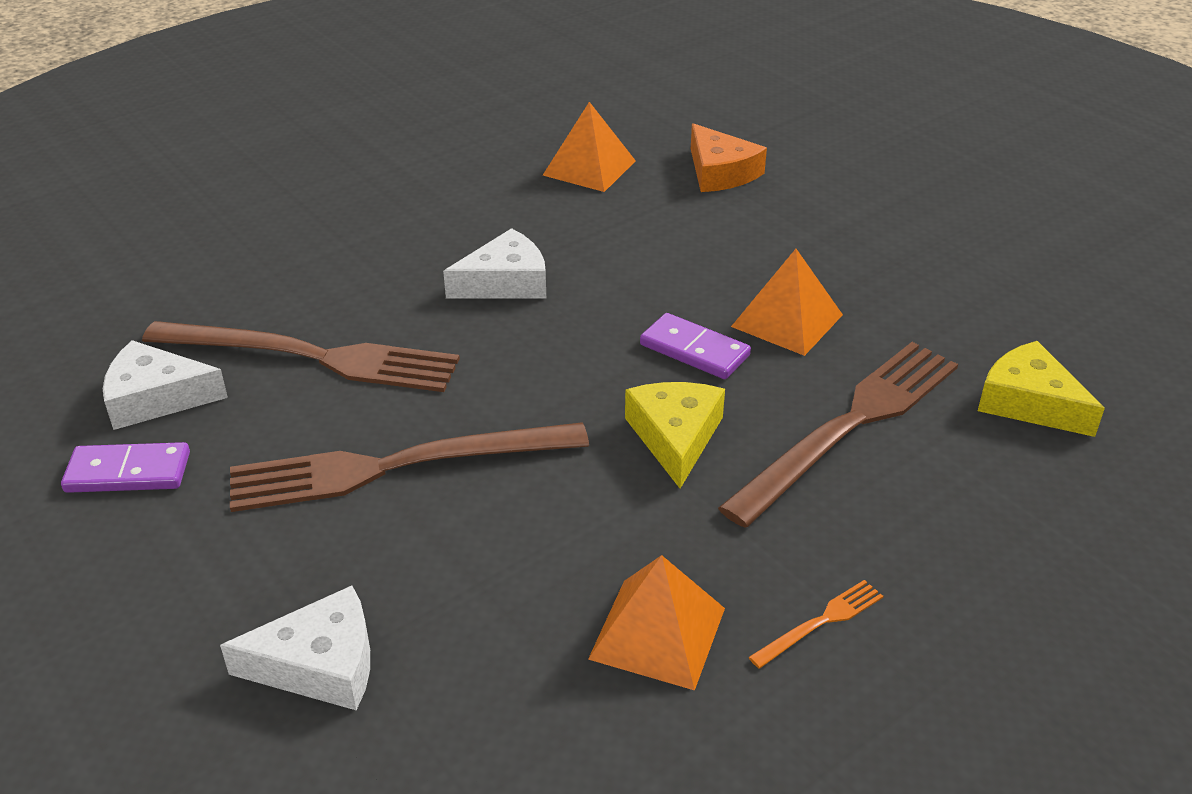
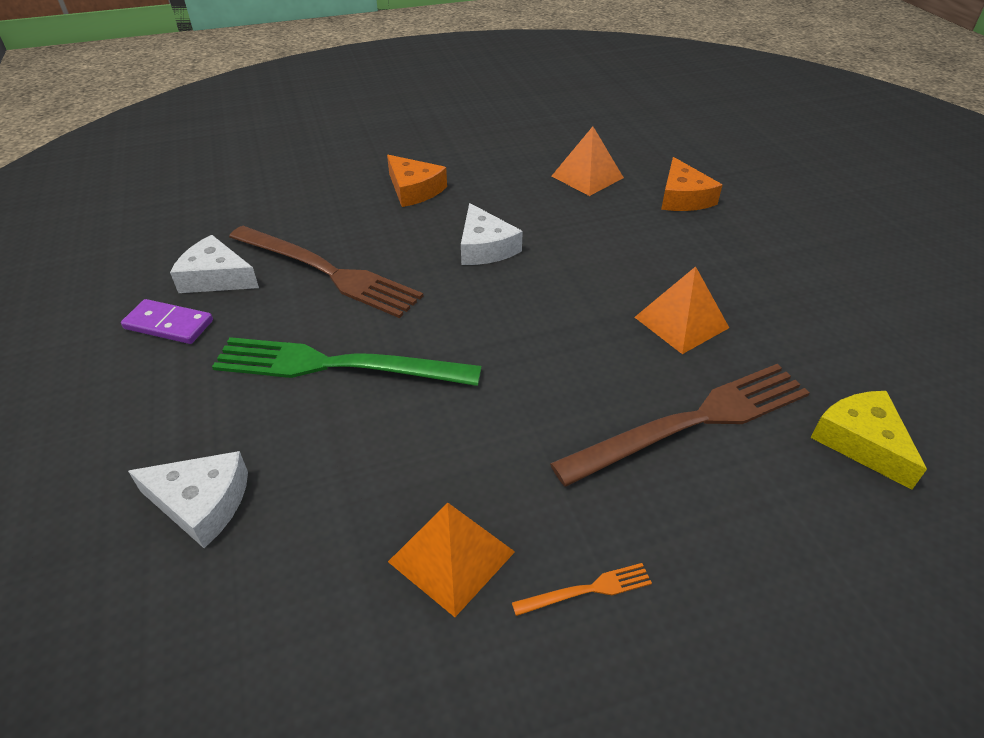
camera: 20 degrees right, 5 degrees up
(368, 227) = (414, 190): none -> orange cheese
(396, 466) = (337, 365): brown fork -> green fork
(505, 282) = (485, 247): white cheese -> white cheese turned 75 degrees clockwise
(675, 437) = (548, 395): yellow cheese -> none
(694, 350) = (597, 329): purple domino -> none

